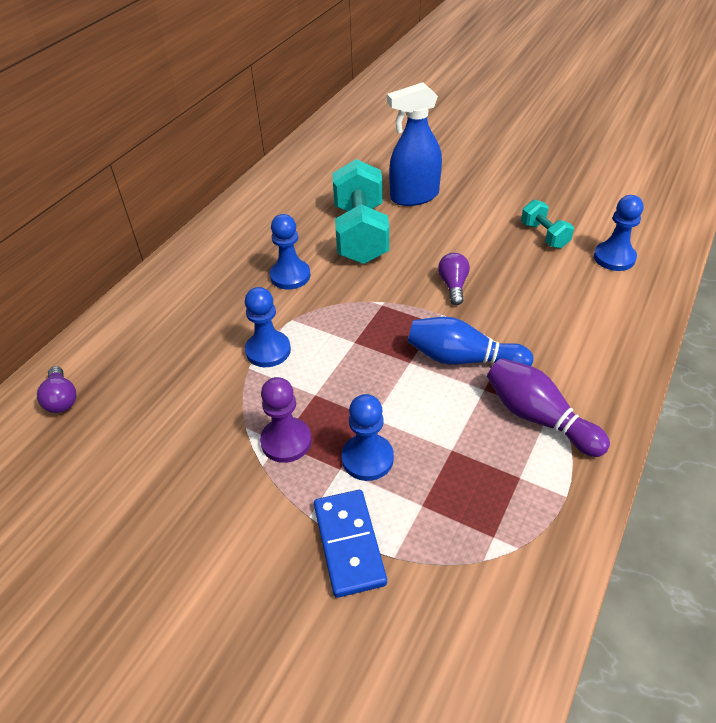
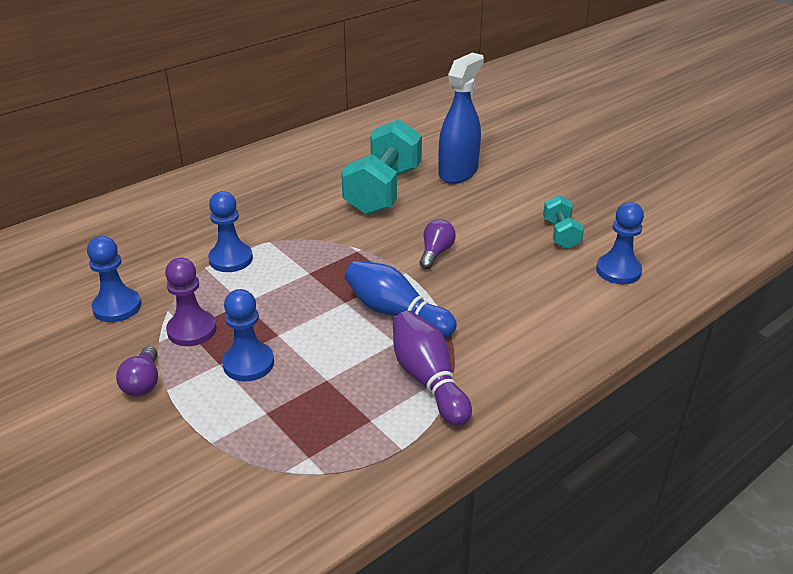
camera: 20 degrees right, 10 degrees down
(62, 399) = (45, 249): purple light bulb -> purple light bulb (143, 383)
(290, 276) = (294, 208): blue pawn -> blue pawn (117, 307)
(349, 544) = (182, 420): blue domino -> none
(414, 197) = (458, 172): blue spray bottle -> blue spray bottle turned 120 degrees clockwise

